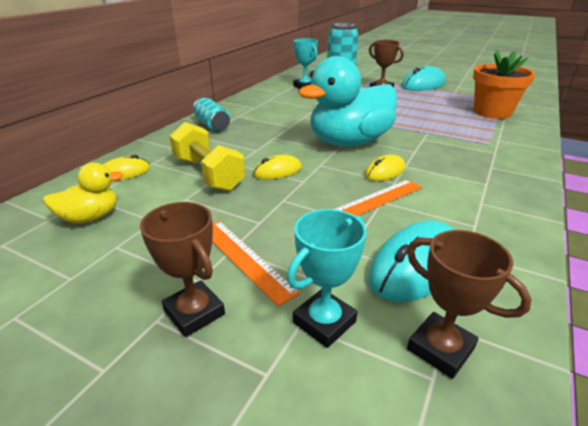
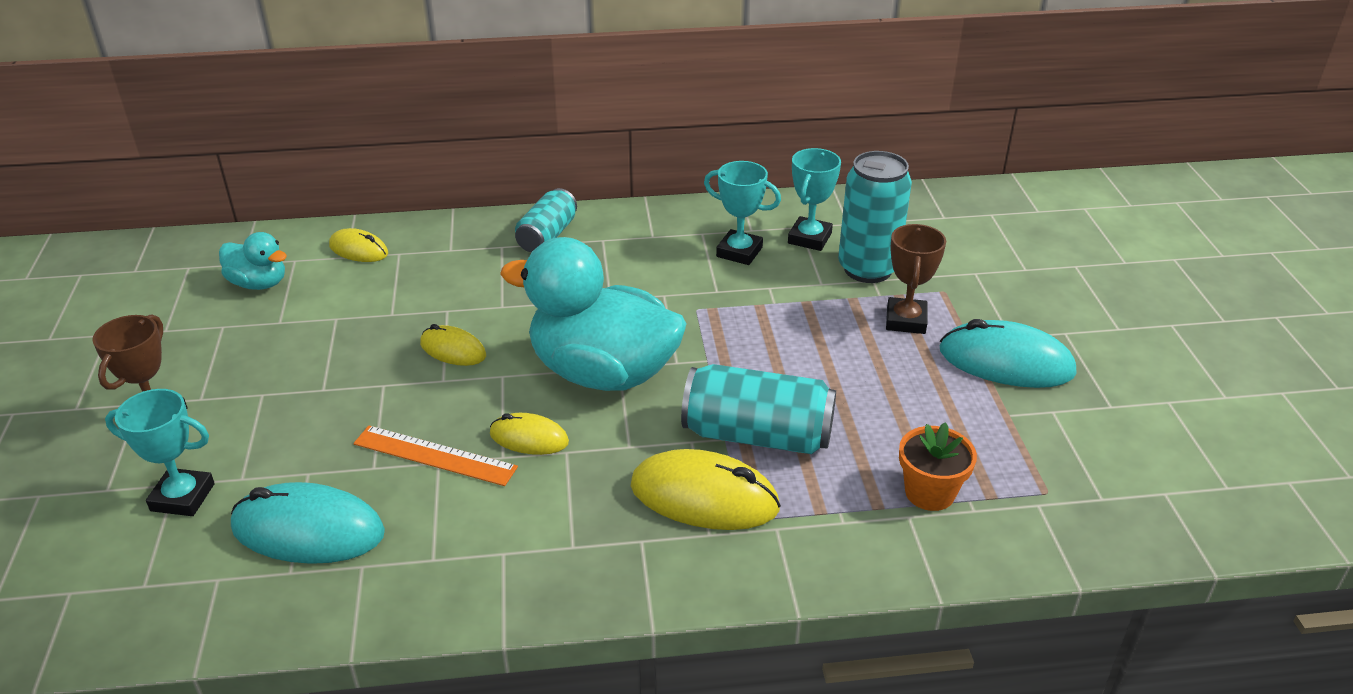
camera: 55 degrees right, 5 degrees up
(90, 217) = (259, 283): yellow duck -> turquoise duck
(208, 174) = (403, 304): yellow dumbbell -> none
(244, 258) = (249, 409): orange ruler -> none
(294, 98) = (739, 252): none -> turquoise trophy
(431, 127) = (757, 435): none -> turquoise can
(440, 349) = (182, 581): brown trophy -> none
(467, 146) = (704, 497): none -> yellow mouse
(492, 112) = (929, 492): orange flower pot -> orange flower pot, size x0.61

